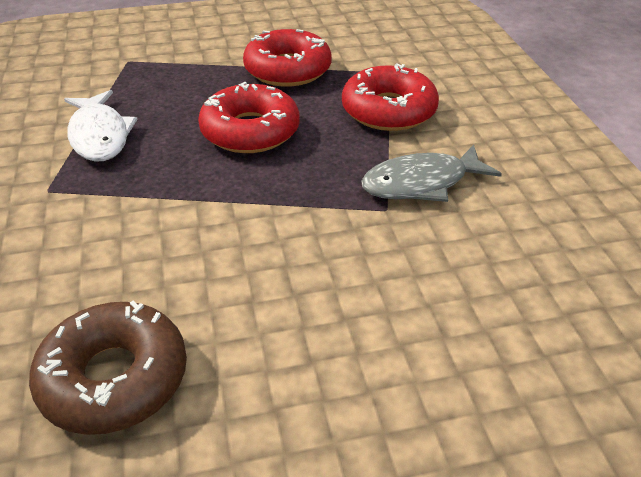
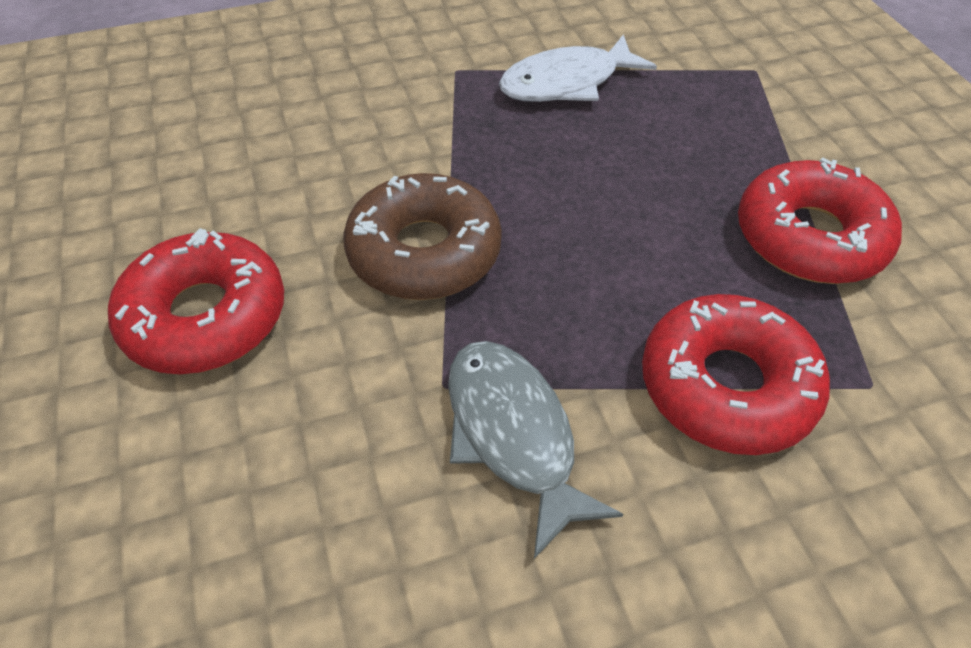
camera: 85 degrees right, 10 degrees up
(114, 378) = (179, 172): brown donut -> brown donut (424, 251)
(250, 131) = (612, 214): red donut -> red donut (205, 316)

